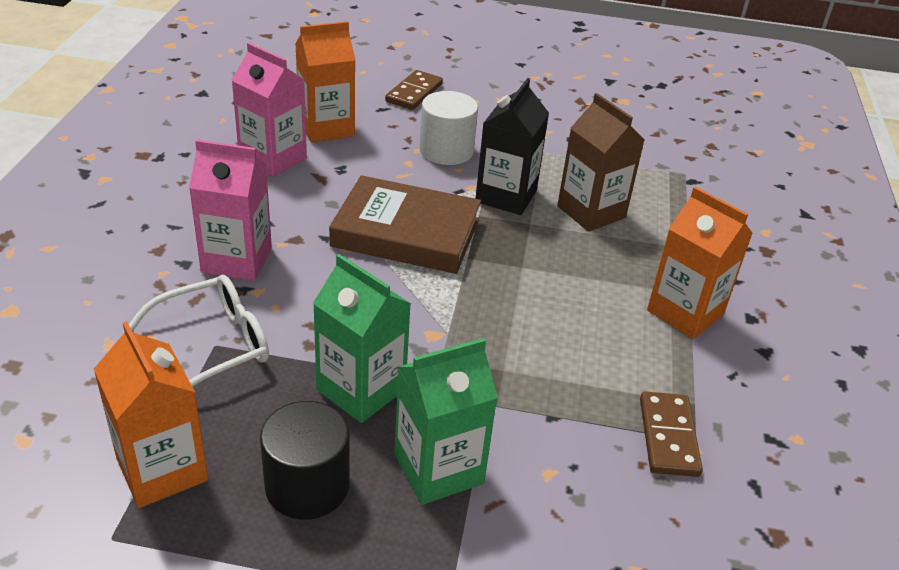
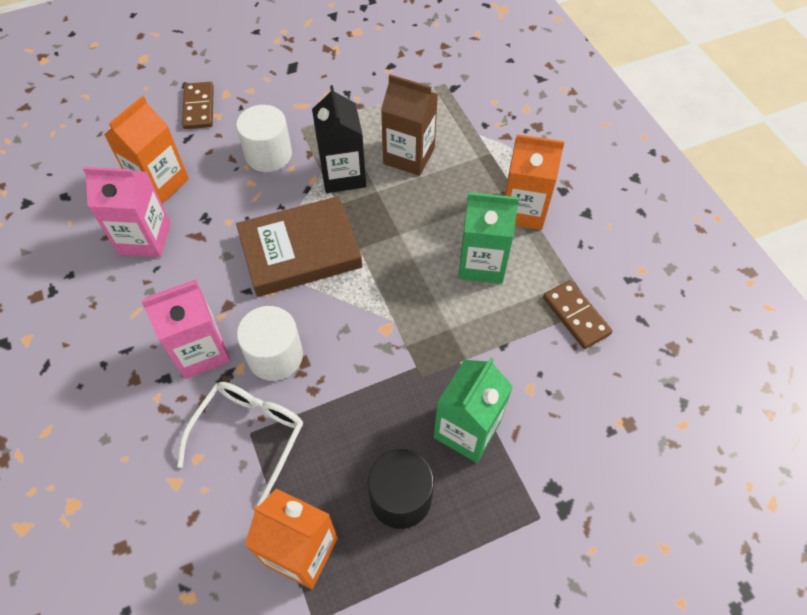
camera: 30 degrees left, 20 degrees up
(300, 298) = (275, 356): none -> white cylinder
(361, 390) = (375, 403): green carton -> green carton (481, 263)

